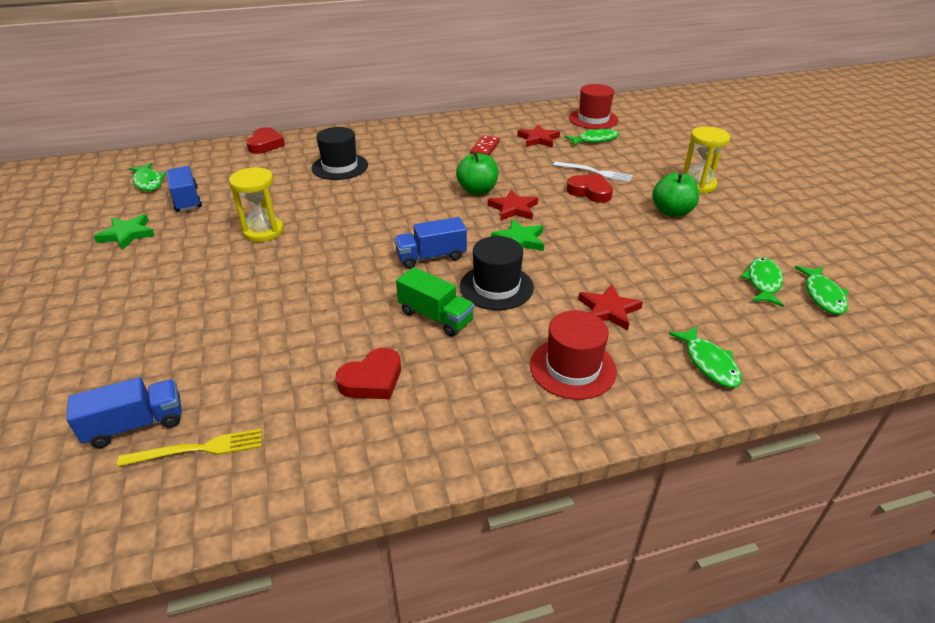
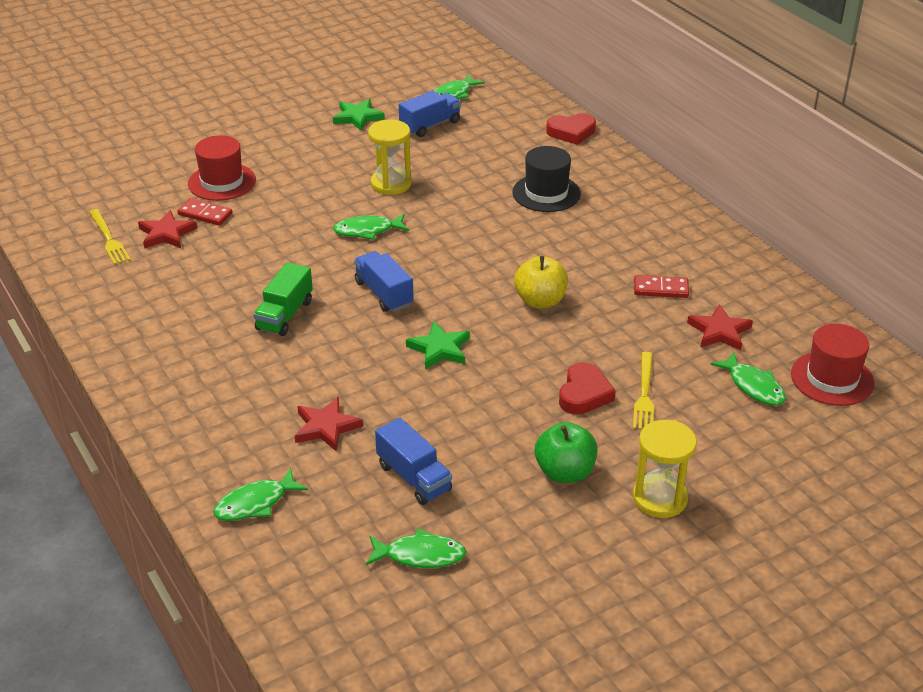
camera: 75 degrees right, 0 degrees up
(136, 425) = (128, 206): blue truck -> blue truck (414, 477)
(214, 356) = (205, 214): none -> red domino
(372, 380) = (192, 298): red heart -> none
(477, 190) = (540, 301): green apple -> yellow apple
(496, 287) = (344, 345): black hat -> none
(513, 209) = (509, 335): red star -> red star (166, 234)
(572, 368) = (229, 409): red hat -> red hat (222, 182)
(595, 172) = (644, 394): white fork -> yellow fork
(822, 295) = (408, 611): green fish -> green fish (367, 230)

